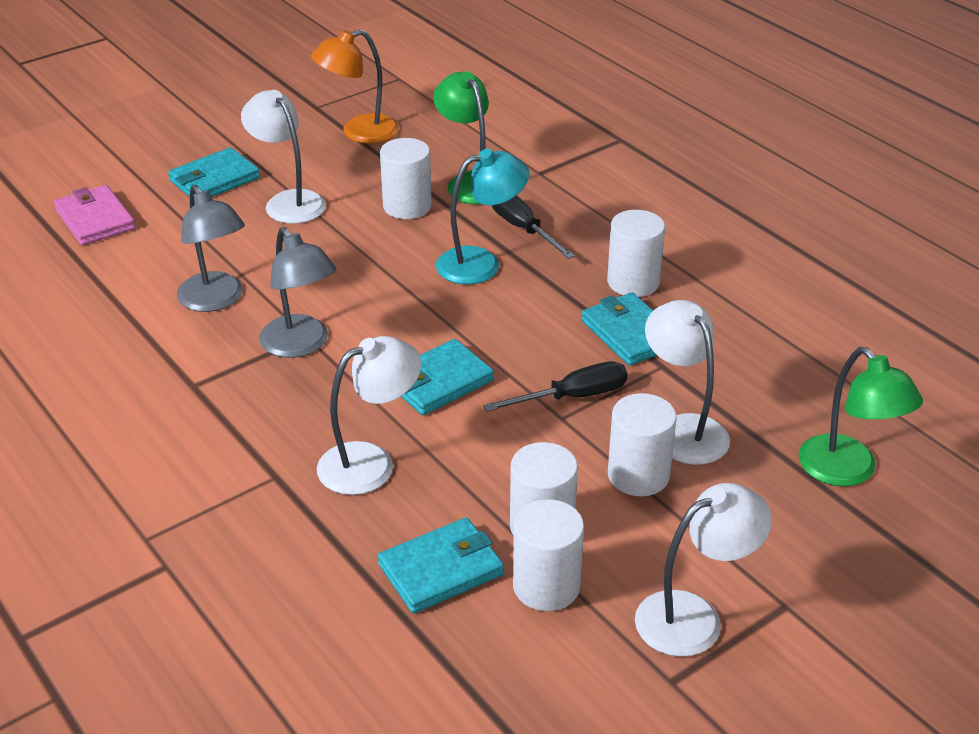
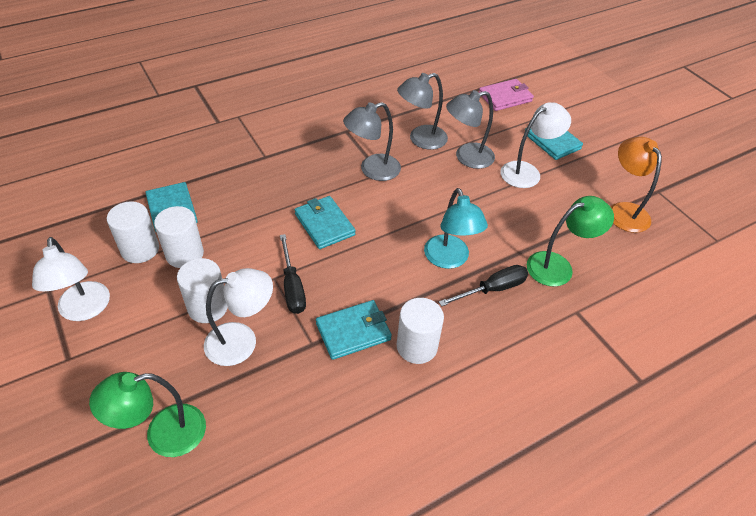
camera: 95 degrees right, 10 degrees up
(259, 254) = (467, 157): none -> grey lamp
(370, 462) = (263, 190): white lamp -> none
(407, 206) = (523, 228): white cylinder -> none

